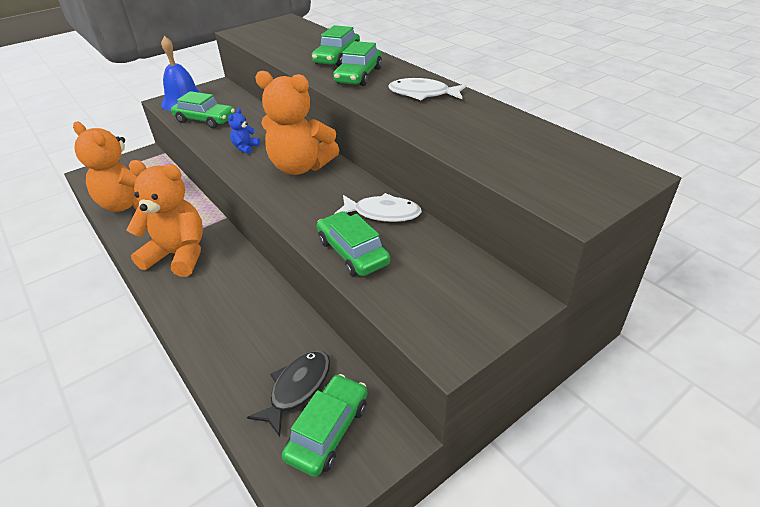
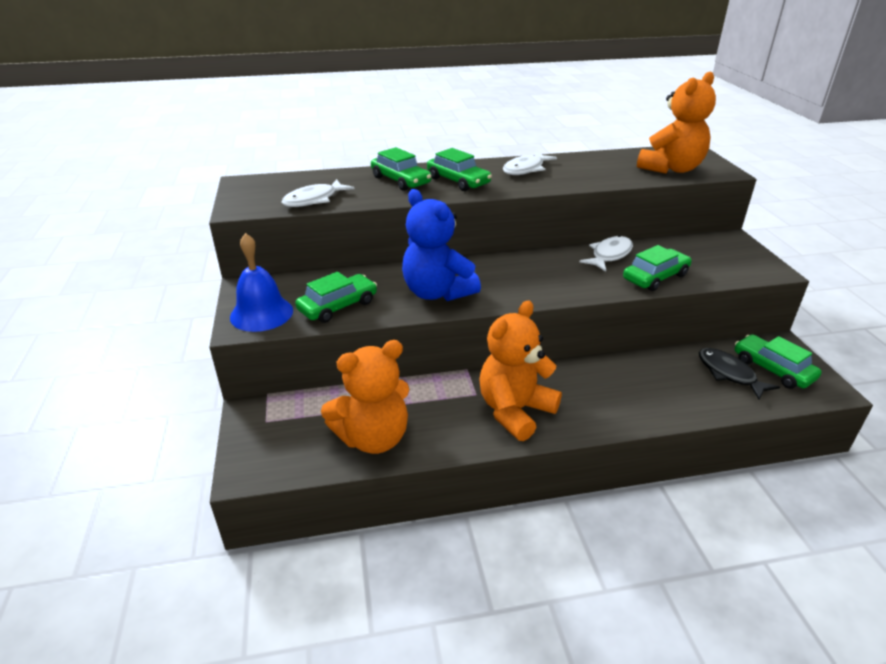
camera: 65 degrees left, 5 degrees down
(245, 148) = (437, 292): blue teddy bear -> blue teddy bear, size x2.44
(272, 44) = (314, 200): none -> white fish
(300, 167) = (505, 272): orange teddy bear -> orange teddy bear (671, 169)
(352, 252) = (655, 277): green car -> green car turned 150 degrees clockwise

